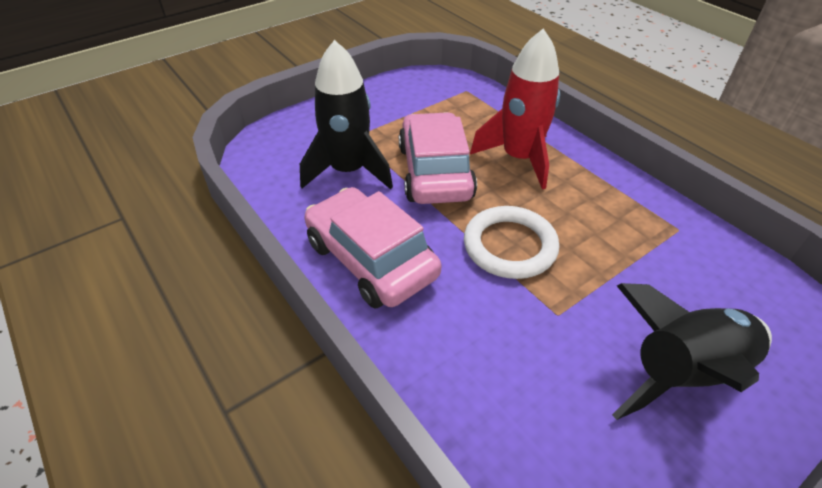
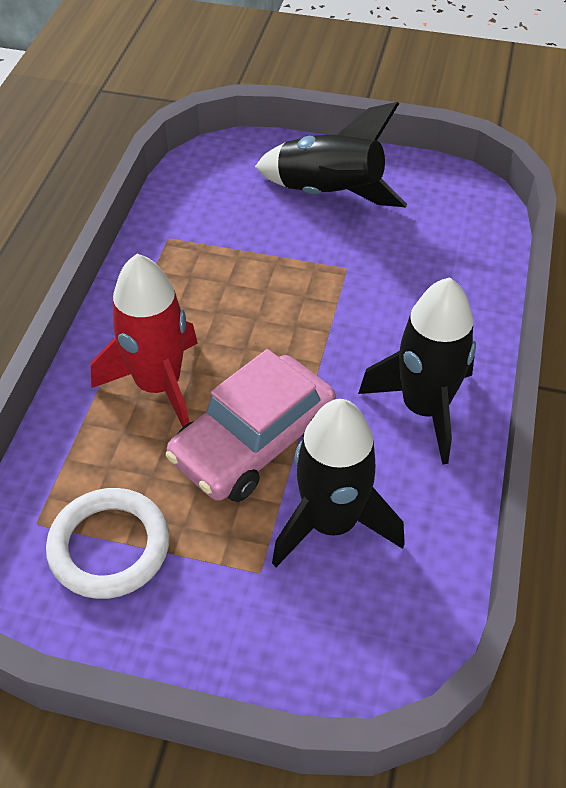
camera: 130 degrees left, 5 degrees up
(371, 259) = (424, 408): pink car -> black rocket
(510, 246) = (304, 327): white ring -> white ring (109, 546)

